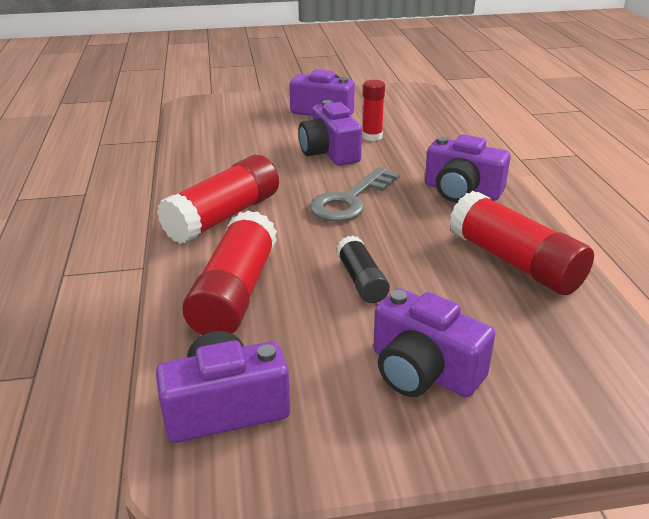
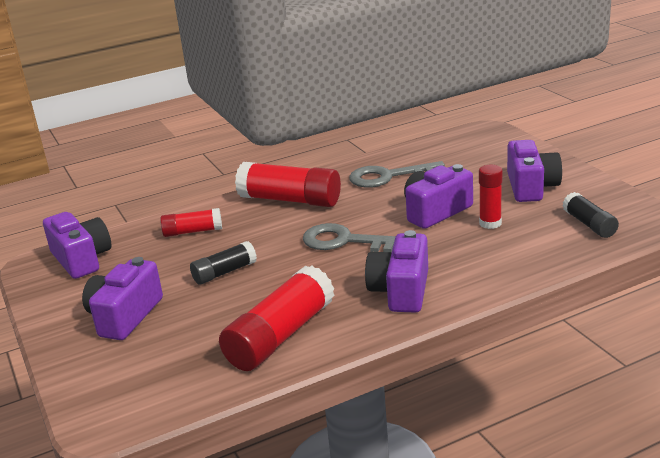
camera: 75 degrees right, 5 degrees down
(233, 158) = (389, 177): none -> grey key
(235, 292) = (193, 231): red glue stick -> red glue stick, size x0.56
(405, 107) = (589, 224): none -> black glue stick

